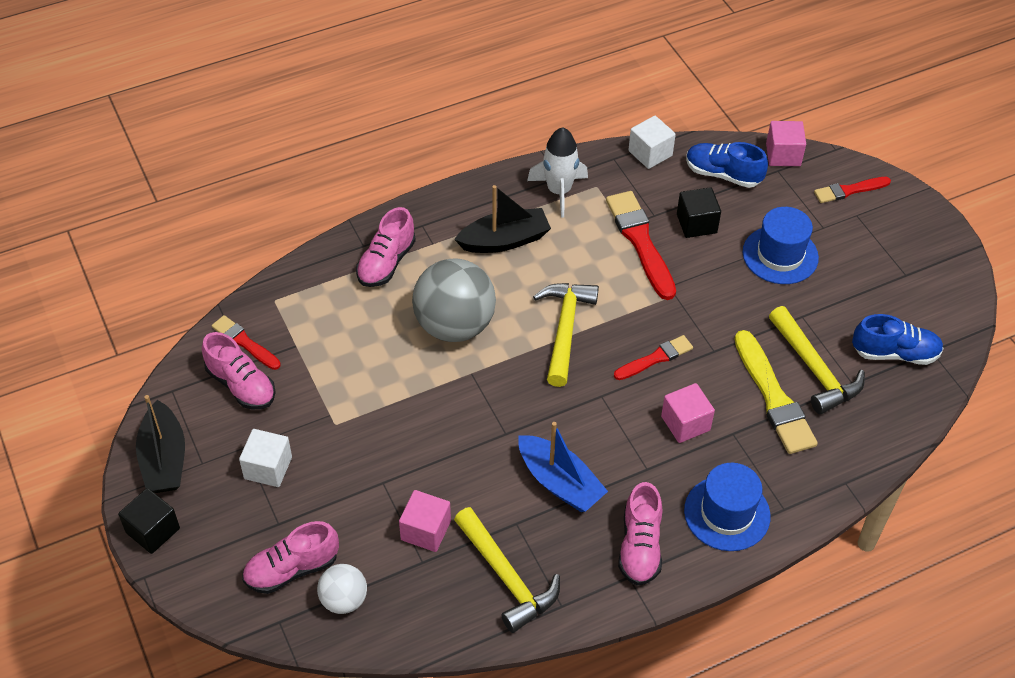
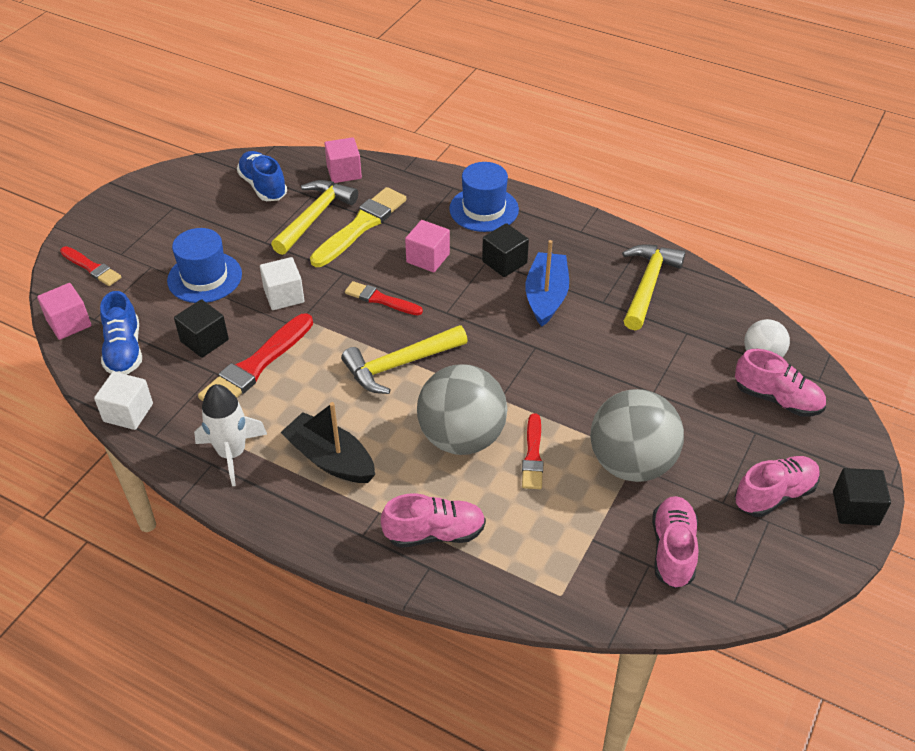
camera: 125 degrees left, 5 degrees down
(164, 459) = (796, 551): black boat -> none
(245, 342) = (629, 582): red brush -> red brush (533, 455)
(268, 468) = (722, 472): white cube -> white cube (284, 296)
(332, 414) = (631, 463): none -> grey ball
(425, 530) = (662, 344): pink cube -> pink cube (344, 172)
(632, 480) = (504, 262): none -> black cube
(640, 547) = (553, 236): pink shoe -> pink shoe (774, 495)

